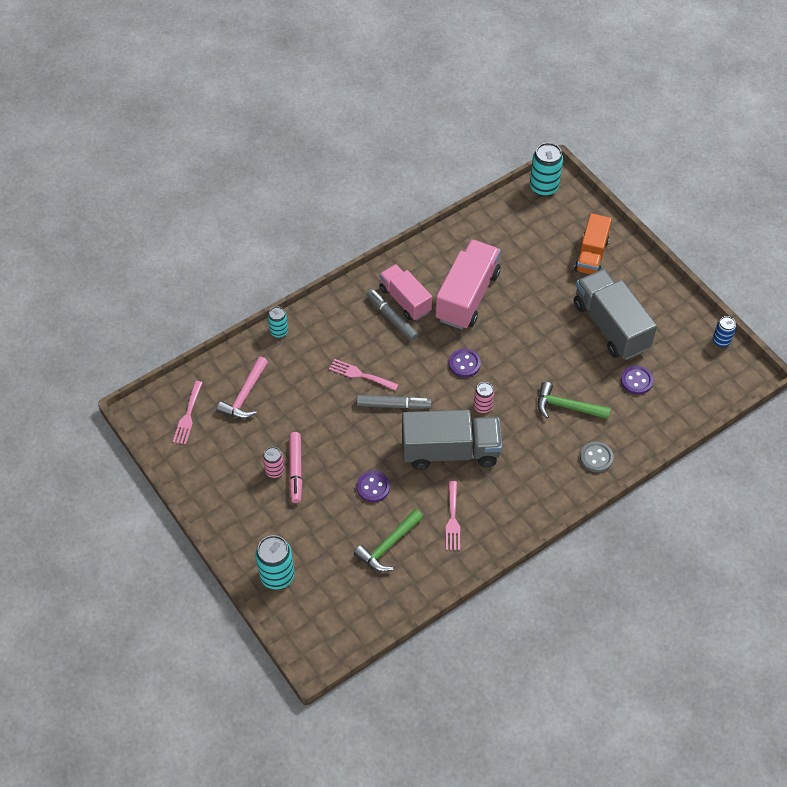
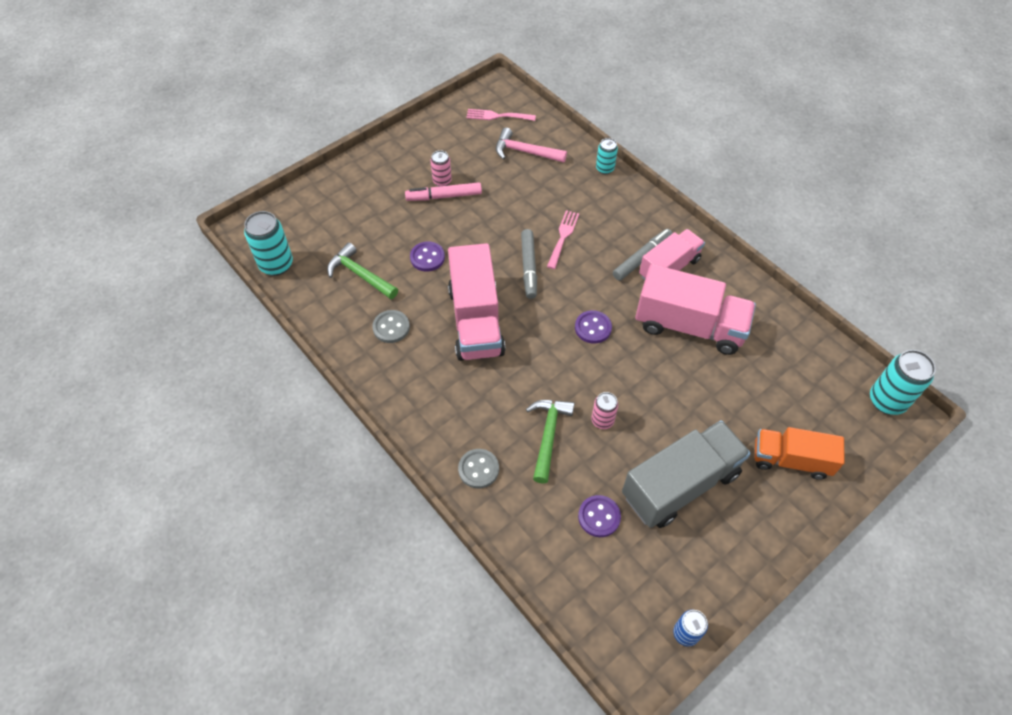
camera: 85 degrees right, 0 degrees up
(277, 576) = (329, 194): turquoise can -> turquoise can (276, 264)
(450, 451) = (476, 321): grey truck -> pink truck
(452, 519) = (391, 327): pink fork -> grey button
(483, 406) = (537, 348): pink can -> pink can (602, 420)

